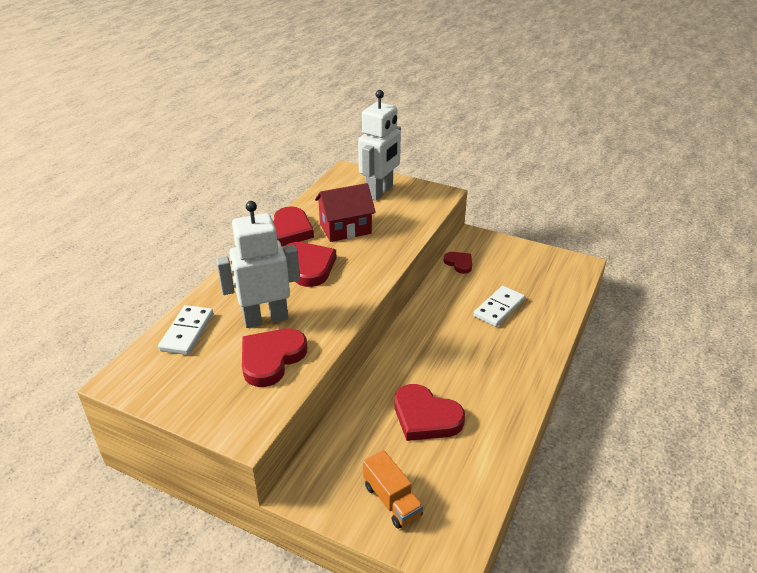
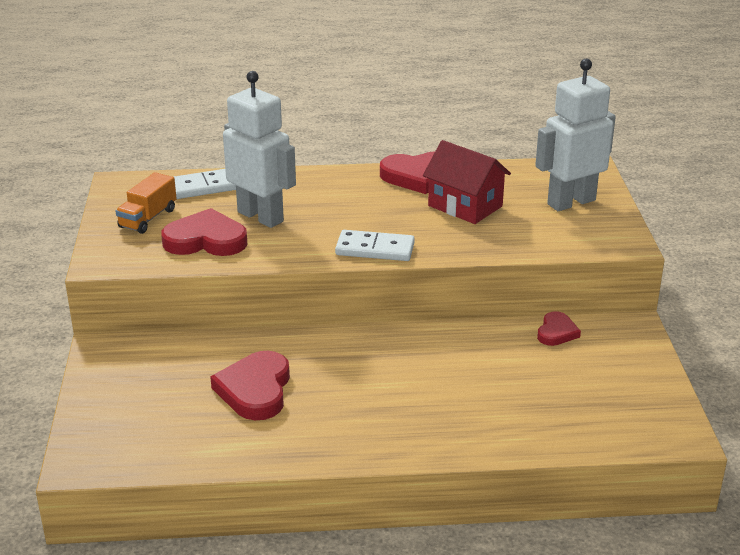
camera: 60 degrees right, 5 degrees down
(308, 266) = (369, 209): red heart -> none
(380, 192) = (571, 202): white robot -> white robot turned 150 degrees clockwise
(392, 500) = (125, 404): orange truck -> orange truck (148, 218)
(499, 308) = (496, 389): white domino -> white domino (375, 249)

